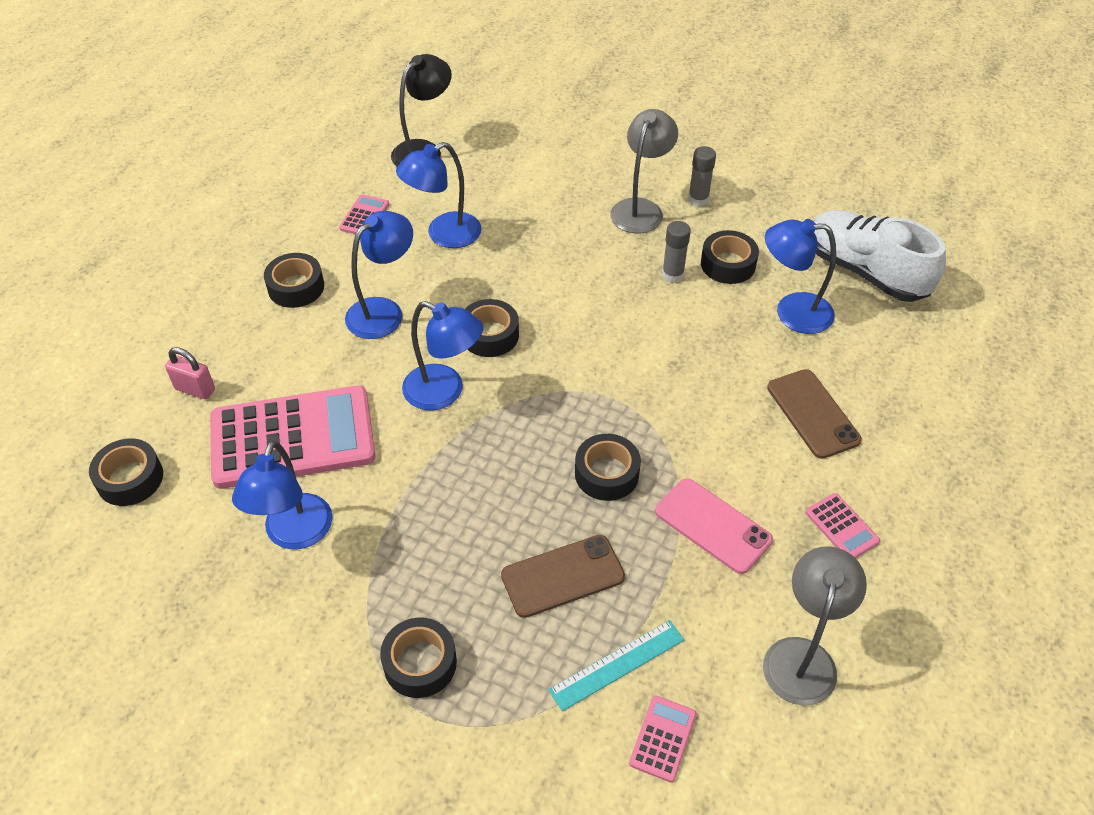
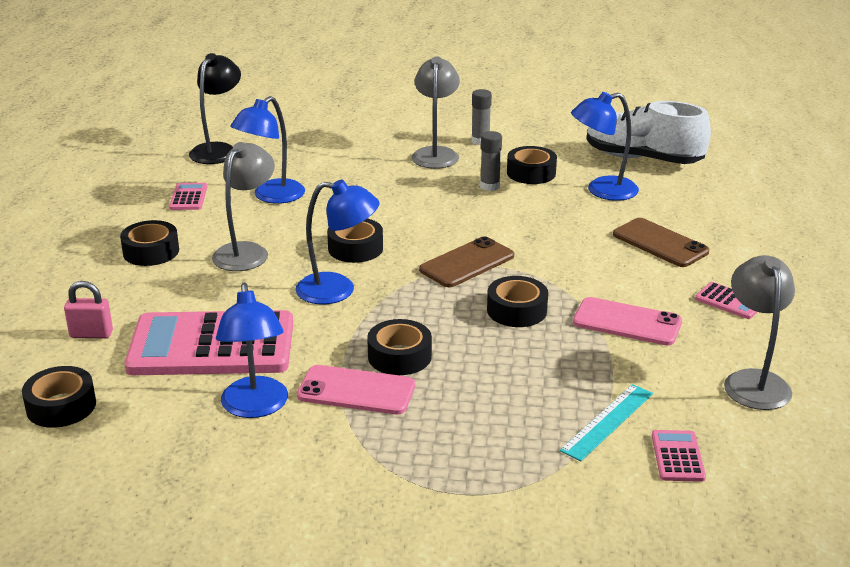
camera: 20 degrees left, 20 degrees down
(292, 438) = (212, 346): pink calculator -> pink calculator turned 150 degrees counterclockwise
(383, 311) = (246, 251): blue lamp -> grey lamp
(395, 541) = (356, 391): none -> pink phone
(420, 663) = (432, 462): black tape -> black tape (399, 356)
(562, 576) = (522, 379): brown phone -> brown phone (467, 263)

